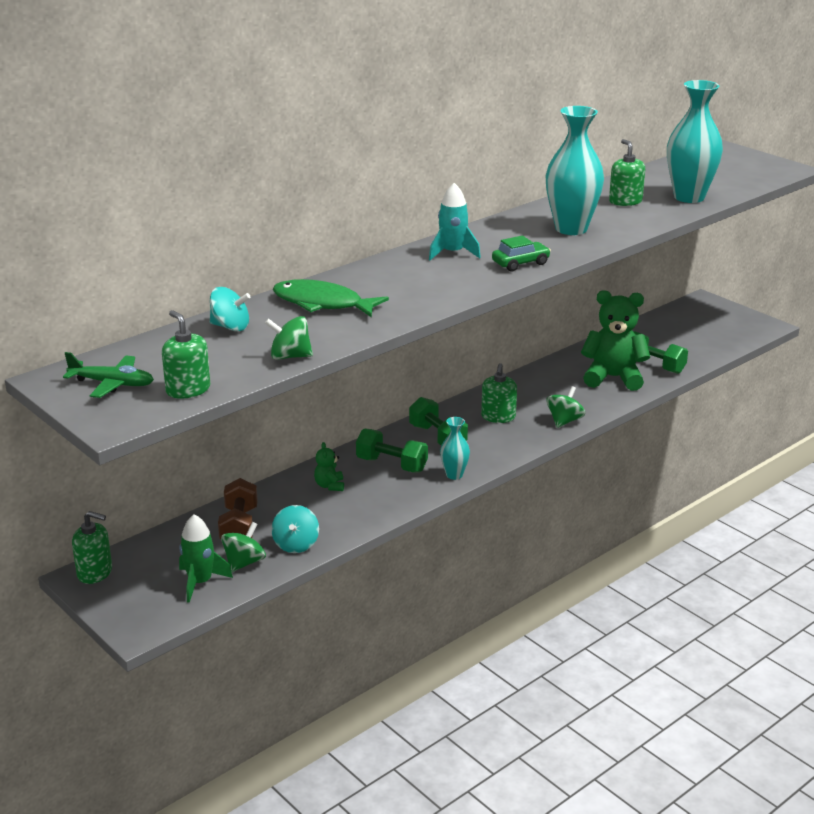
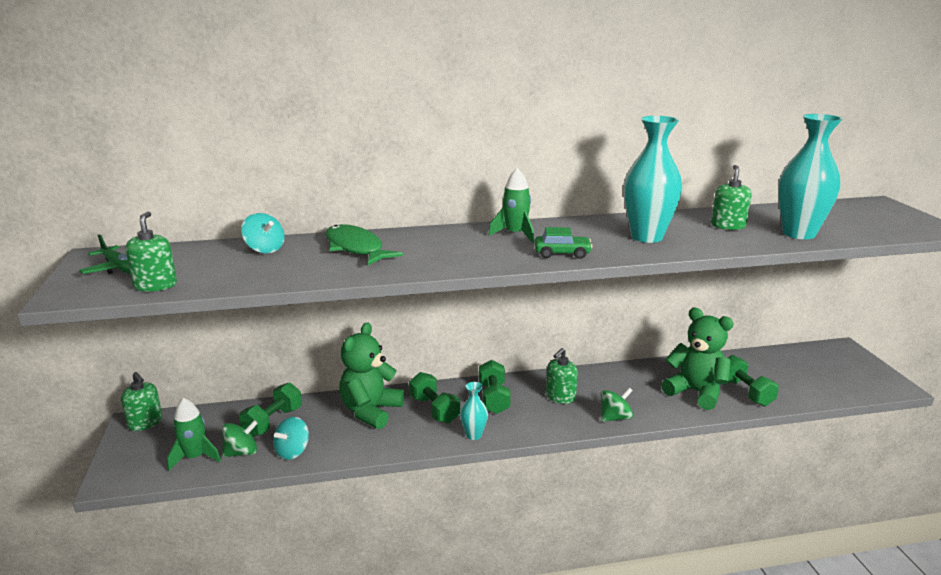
camera: 30 degrees right, 5 degrees down
(239, 526) = (273, 422): brown dumbbell -> green dumbbell
(290, 356) = (266, 280): green spinning top -> none
(329, 486) = (370, 411): green teddy bear -> green teddy bear, size x2.26
(452, 253) = (515, 234): turquoise rocket -> green rocket

